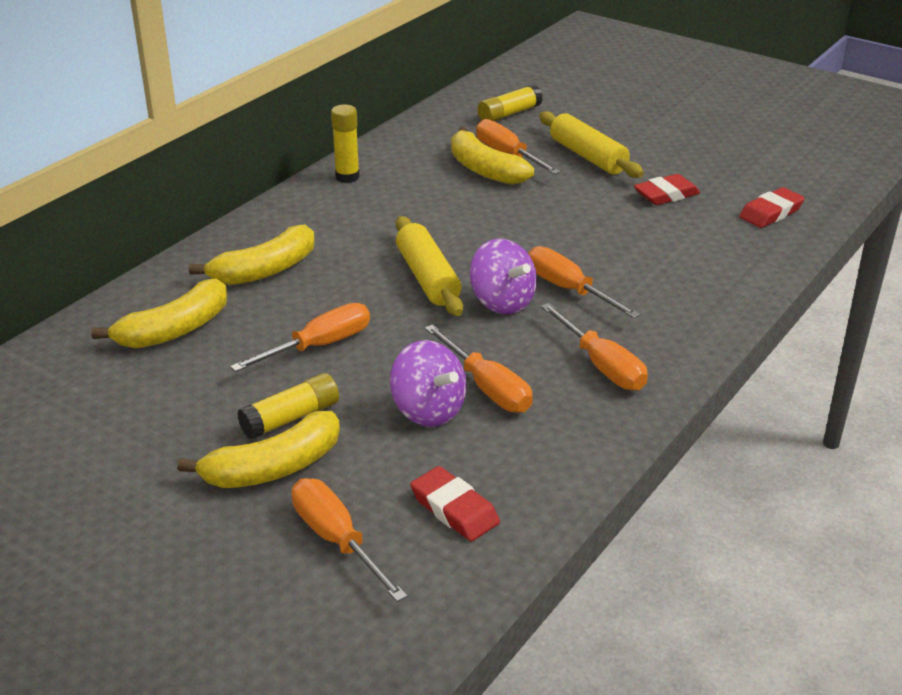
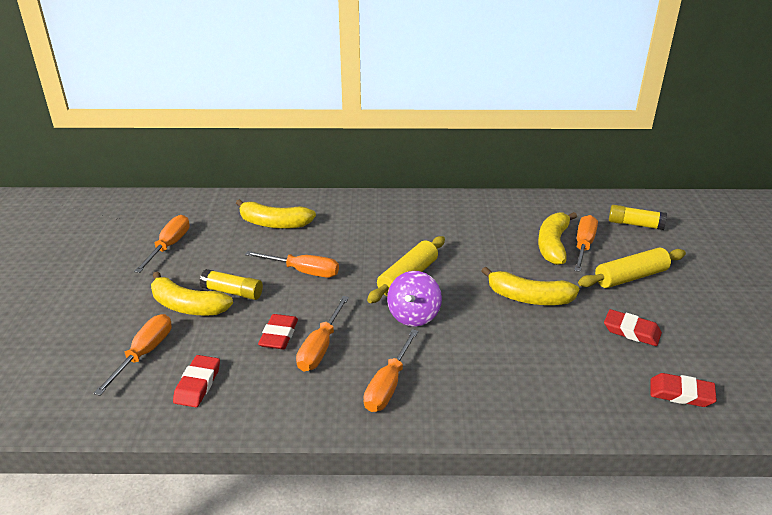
camera: 55 degrees right, 0 degrees up
(265, 270) = (354, 223): yellow banana -> yellow banana (529, 298)
(347, 177) = (477, 204): yellow glue stick -> none
(428, 410) = (279, 335): purple spinning top -> red eraser
(568, 289) = (458, 336): orange screwdriver -> orange screwdriver (169, 246)
(588, 156) = (631, 277): yellow rolling pin -> yellow rolling pin turned 45 degrees clockwise

